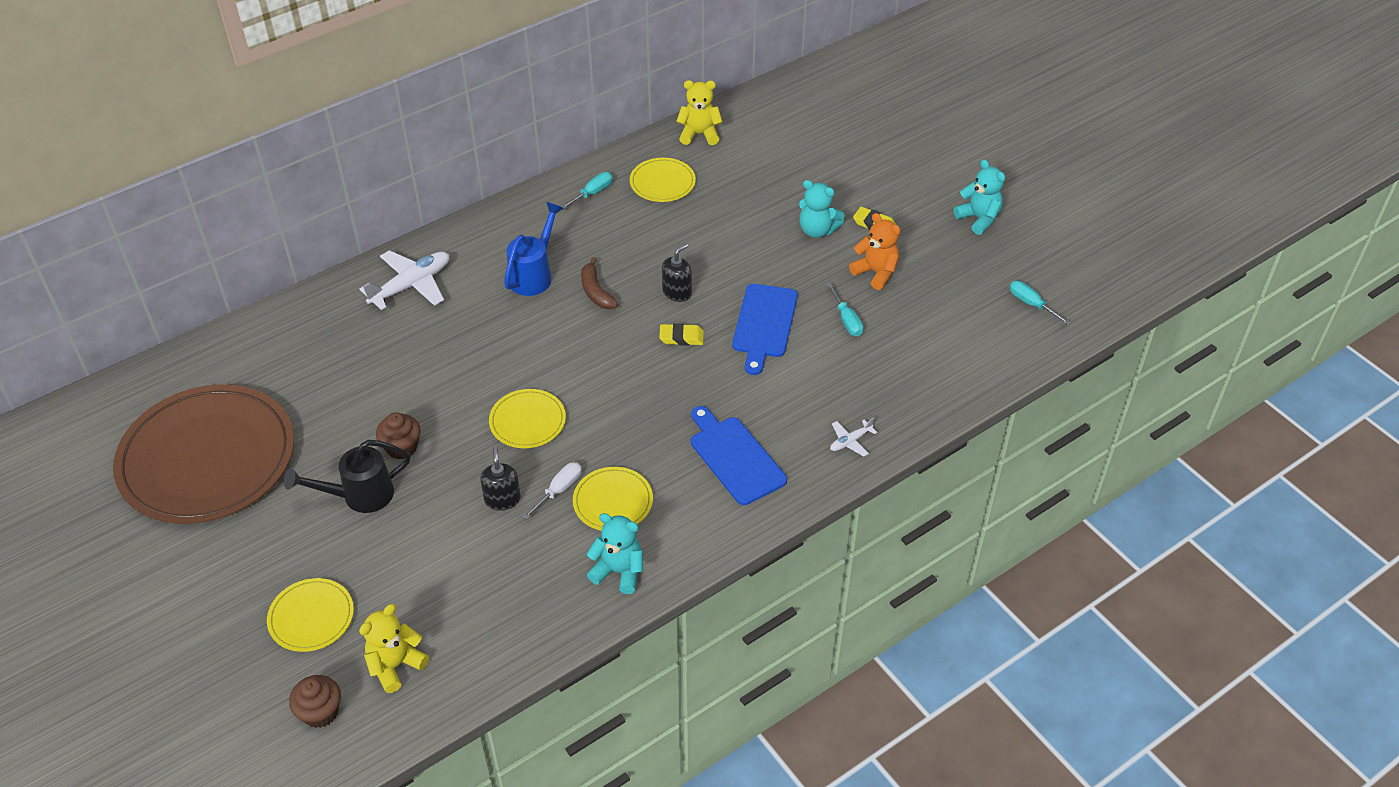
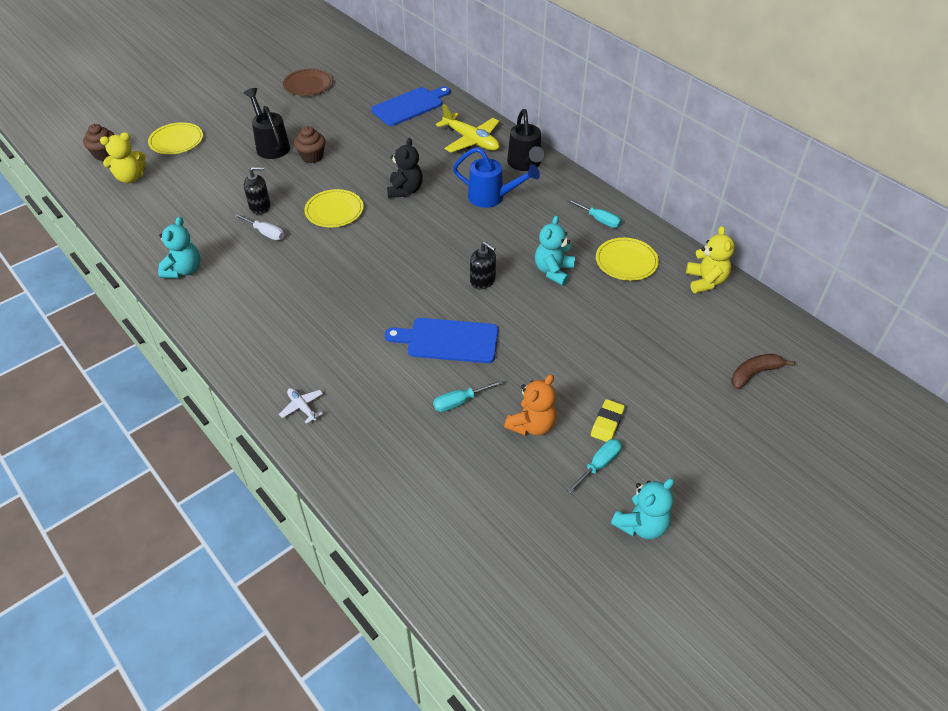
camera: 85 degrees right, 0 degrees up
(207, 458) = (308, 84): brown plate -> brown plate, size x0.45
(395, 665) = (130, 178): yellow teddy bear -> yellow teddy bear turned 120 degrees clockwise
(411, 285) = (471, 140): white plane -> yellow plane
(477, 241) = (525, 165): none -> black watering can
(501, 352) = (405, 190): none -> black teddy bear
(596, 291) = (477, 233): brown banana -> brown banana (754, 373)
(613, 501) = (251, 261): yellow plate -> none
(681, 337) = (427, 287): yellow eraser -> none
(735, 457) = (289, 329): blue cutting board -> blue cutting board (410, 106)
(817, 230) = (586, 375): turquoise teddy bear -> turquoise teddy bear (553, 271)
(1031, 304) = (503, 575): turquoise screwdriver -> turquoise screwdriver (599, 465)

